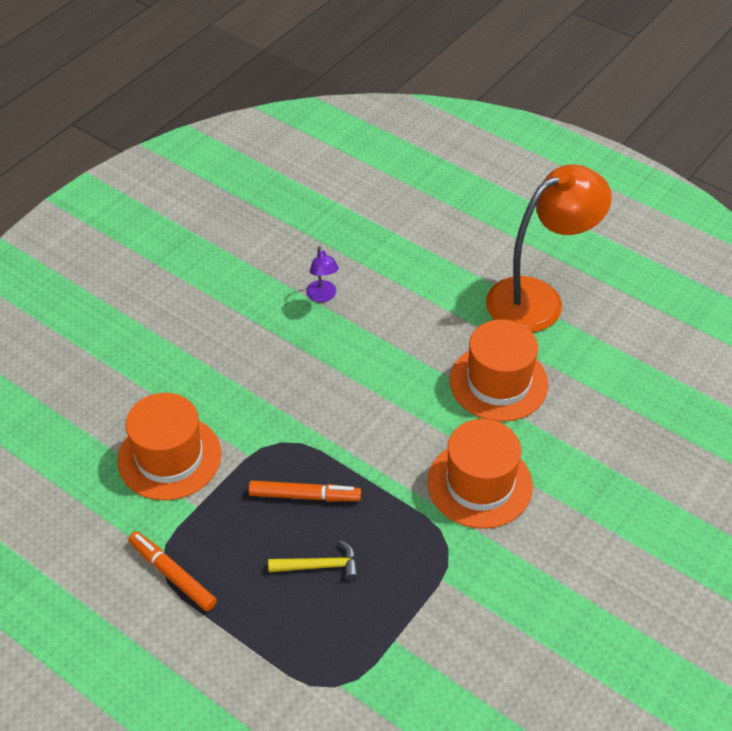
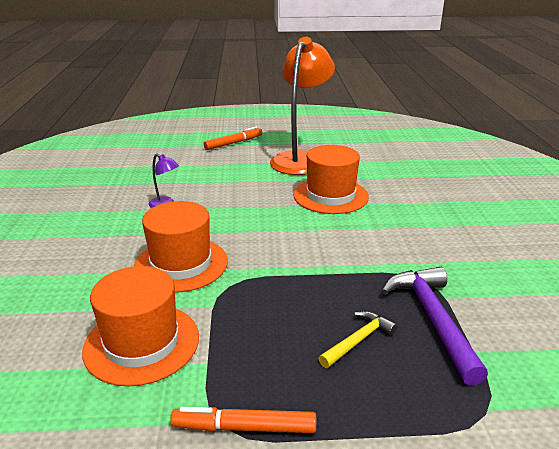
camera: 40 degrees left, 20 degrees down
(304, 496) = (288, 306): orange marker -> orange marker (233, 143)
(402, 591) = (432, 319): none -> purple hammer
(479, 484) = (390, 240): orange hat -> orange hat (181, 264)

